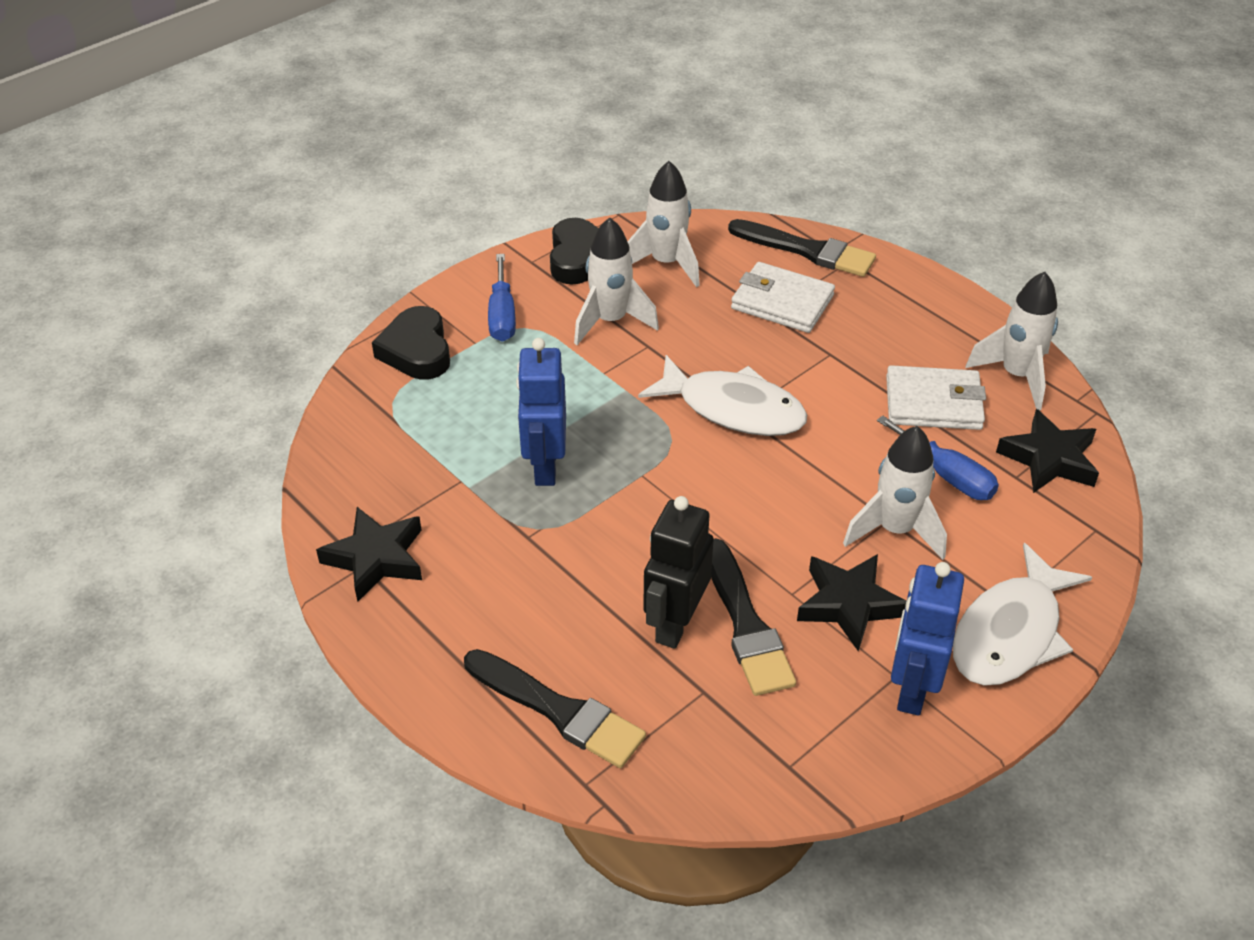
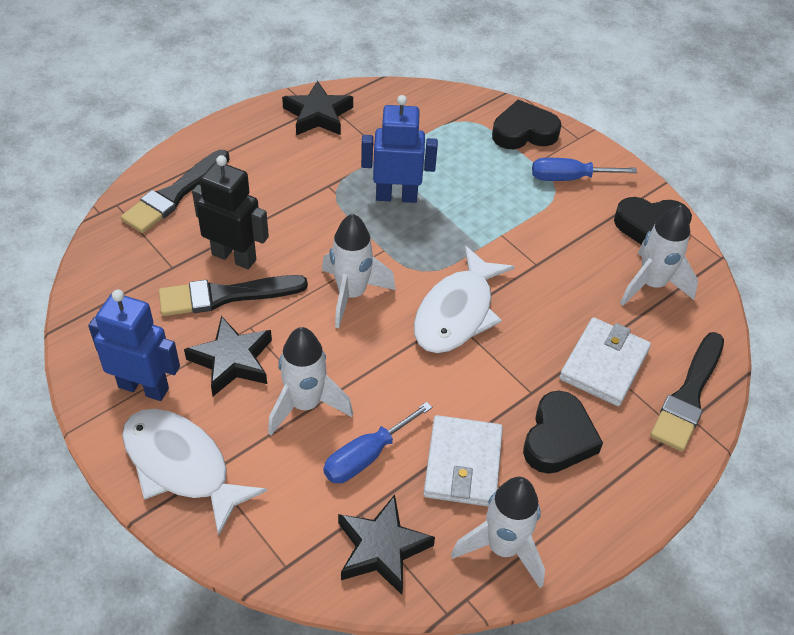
camera: 90 degrees right, 5 degrees up
(610, 321) = (566, 242): white rocket -> white rocket (351, 294)
(882, 336) = (558, 438): none -> black heart

